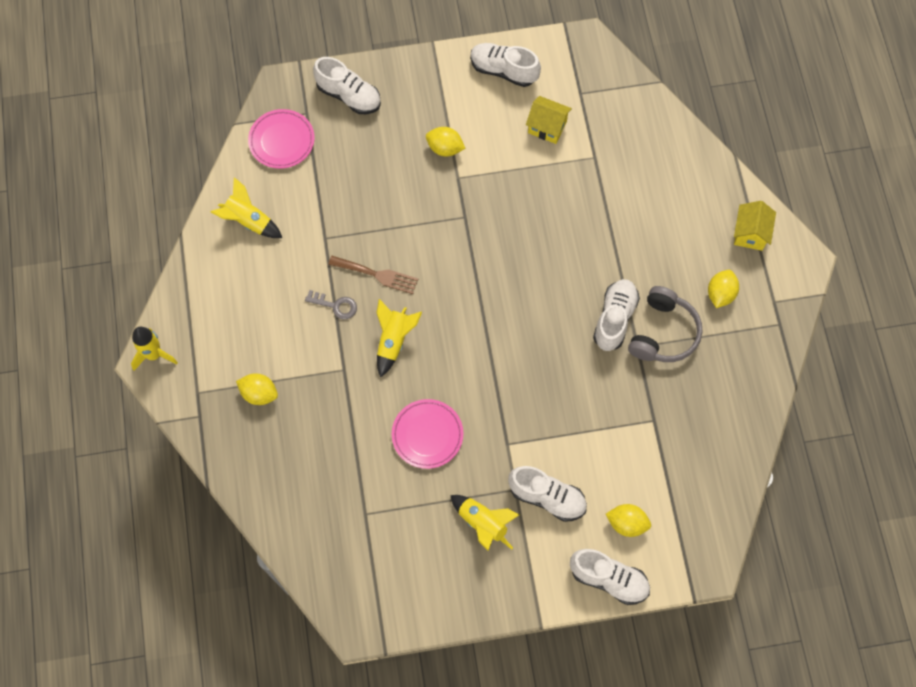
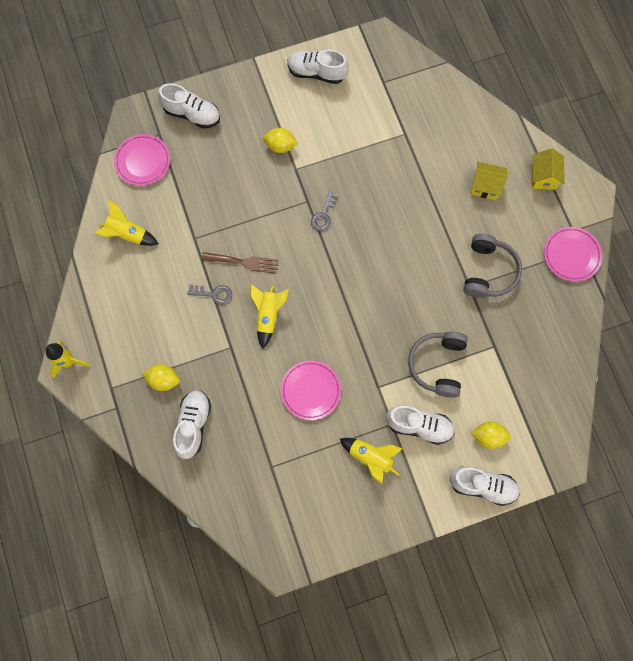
camera: 10 degrees left, 5 degrees up
(481, 236) = (323, 215): none -> grey key
(547, 127) = (361, 114): yellow house -> yellow house (485, 186)
(582, 430) = (438, 365): none -> grey headphones
(614, 319) = (446, 267): white shoe -> white shoe (193, 425)
(720, 294) = (528, 231): yellow lemon -> none
(766, 330) = (571, 255): none -> pink plate

